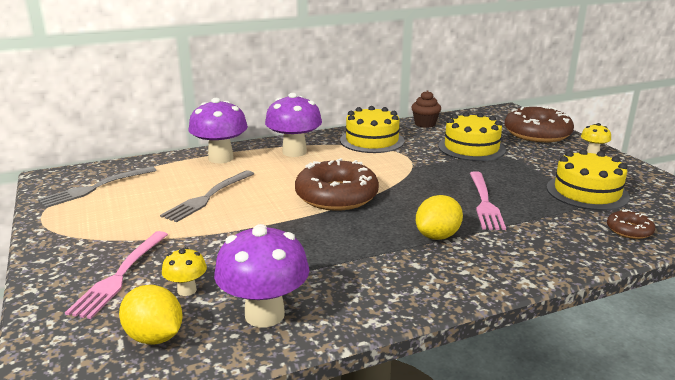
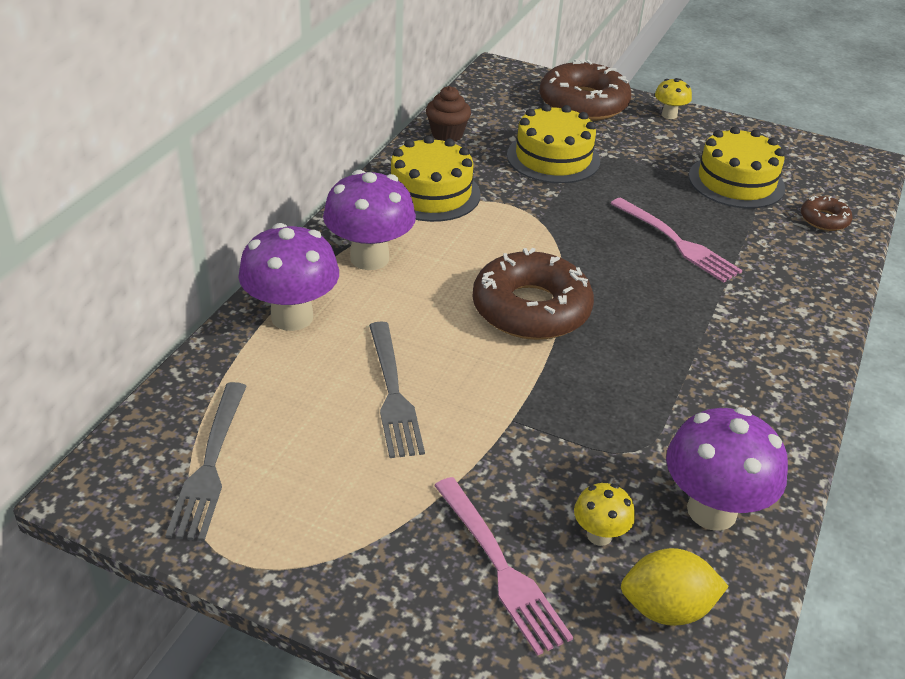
camera: 45 degrees left, 15 degrees up
(437, 236) = (702, 314): yellow lemon -> none

